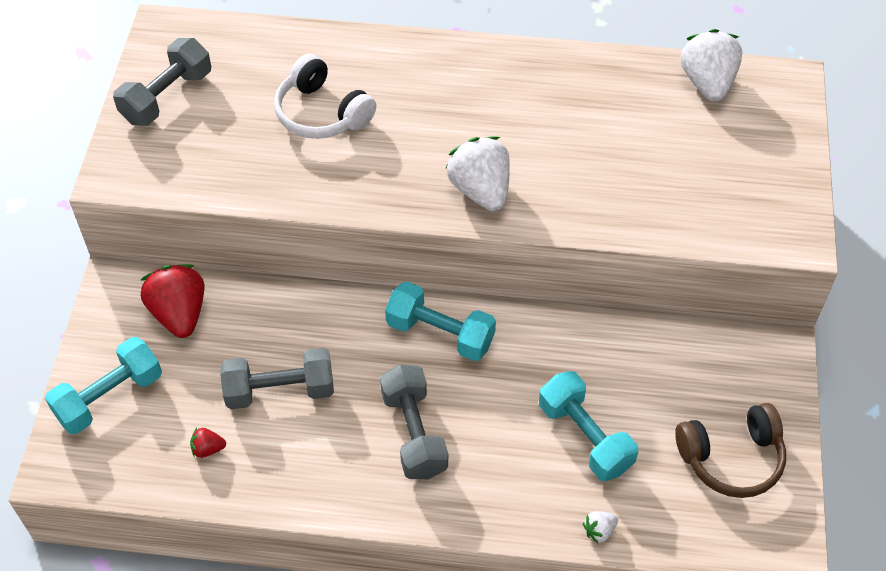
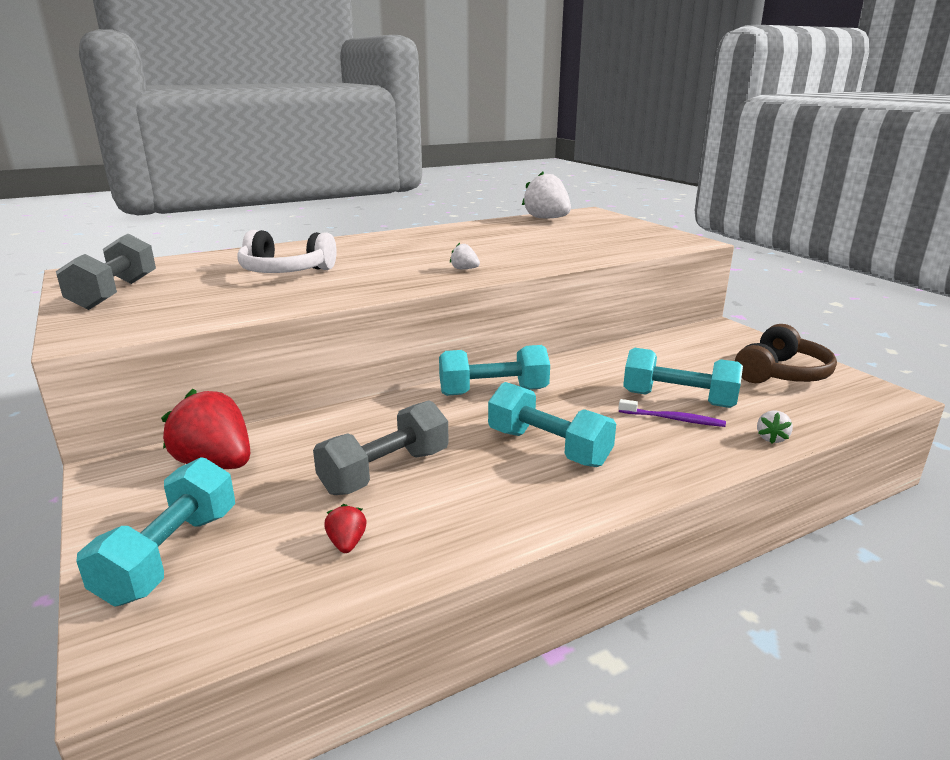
camera: 35 degrees left, 30 degrees down
(208, 449) = (347, 543): red strawberry -> red strawberry turned 120 degrees clockwise
(414, 433) = (548, 447): grey dumbbell -> turquoise dumbbell
(480, 190) = (464, 269): white strawberry -> white strawberry, size x0.44
(548, 459) = (673, 419): none -> purple toothbrush

